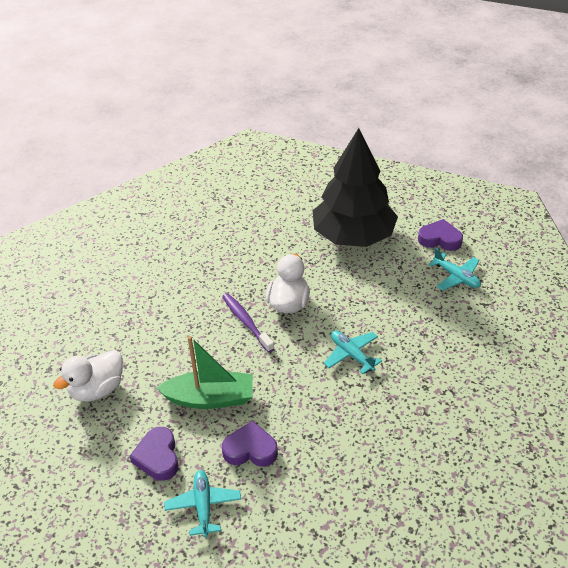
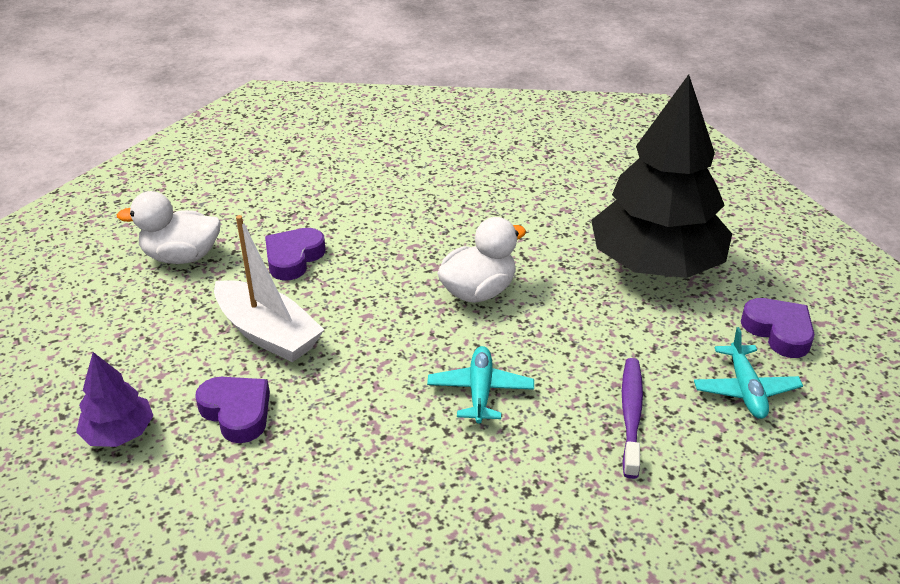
camera: 40 degrees right, 5 degrees down
(158, 457) = (146, 355): purple heart -> purple heart (293, 258)
(203, 506) = (119, 433): turquoise plane -> purple tree
(210, 398) = (268, 333): green boat -> white boat
(246, 322) = (405, 283): purple toothbrush -> purple toothbrush (631, 415)

